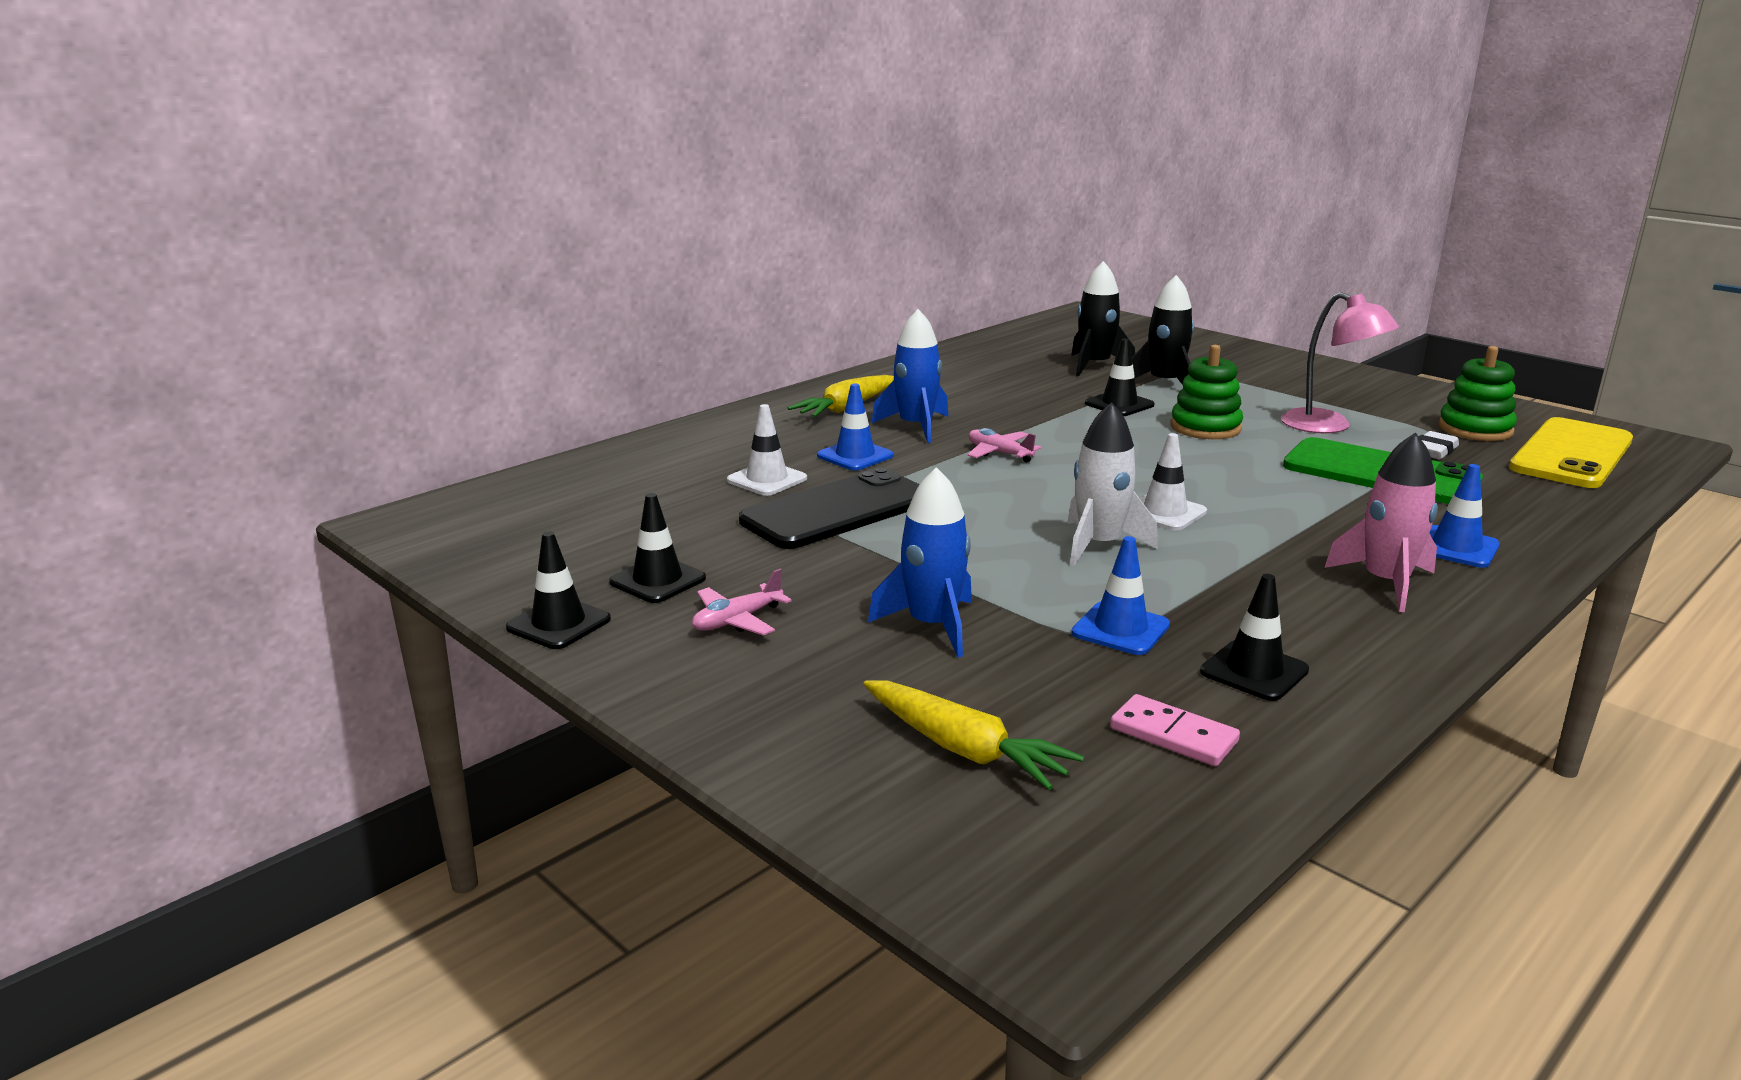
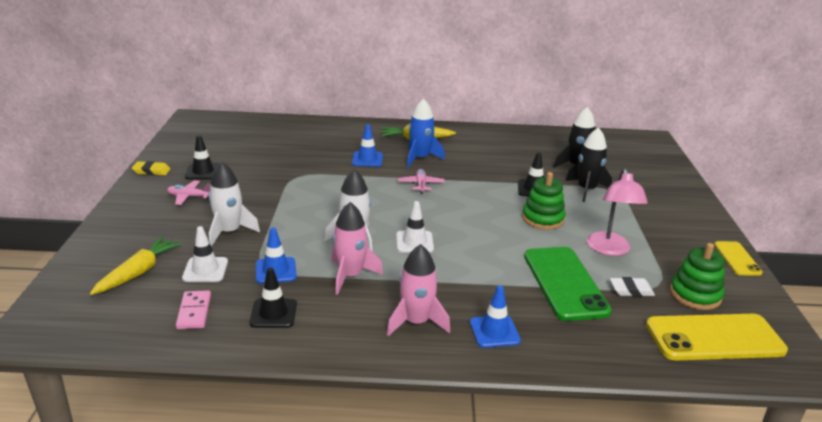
camera: 45 degrees right, 5 degrees up
(558, 624) = (151, 171): black traffic cone -> yellow eraser
(767, 480) = (317, 154): white traffic cone -> white traffic cone (205, 270)
(837, 511) = (308, 177): black phone -> none
(932, 626) = (229, 232): blue rocket -> white rocket
(963, 749) = (138, 272): yellow carrot -> yellow carrot turned 150 degrees counterclockwise
(1207, 582) = (350, 276): none -> pink rocket
(1419, 386) = (737, 258): none -> yellow phone

